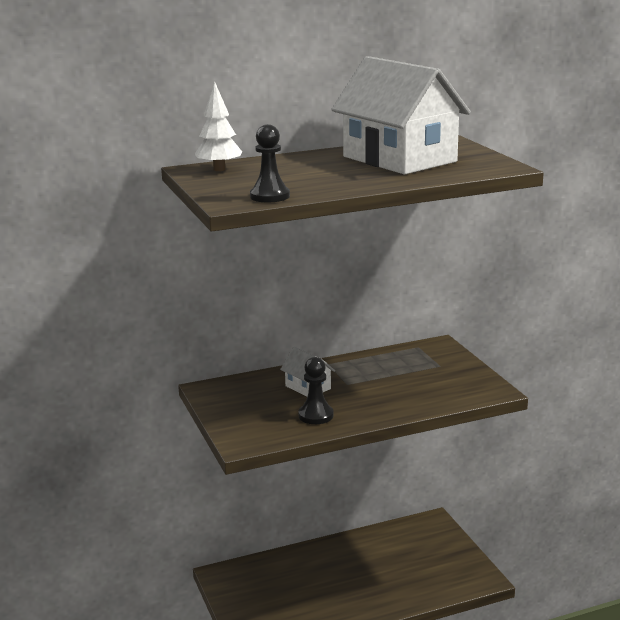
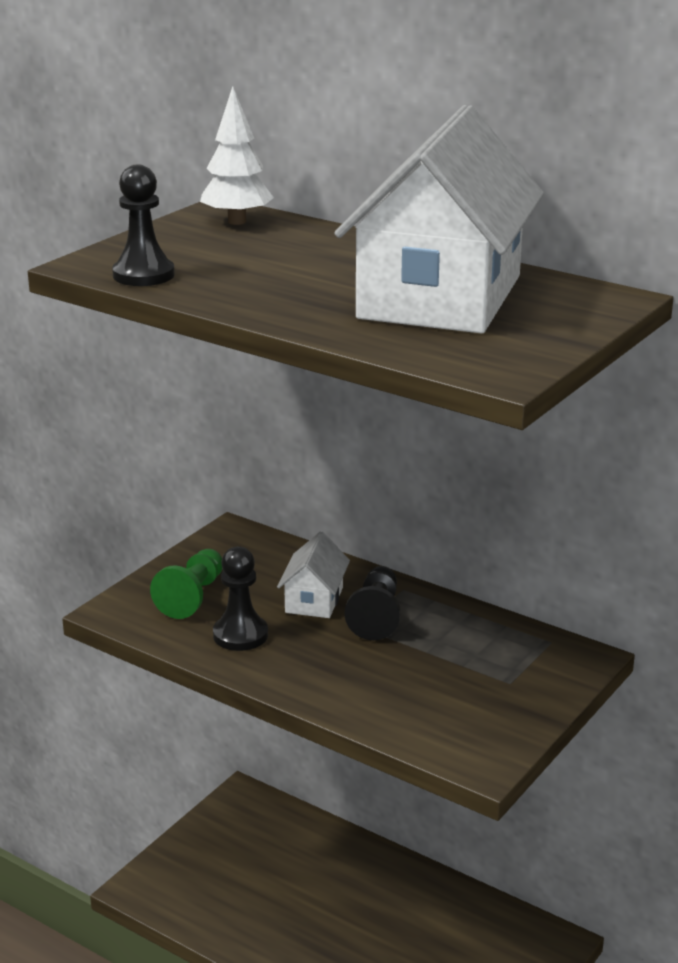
camera: 55 degrees right, 5 degrees up
(258, 418) = (192, 597): none -> green pawn
(344, 377) = (376, 616): none -> black pawn

